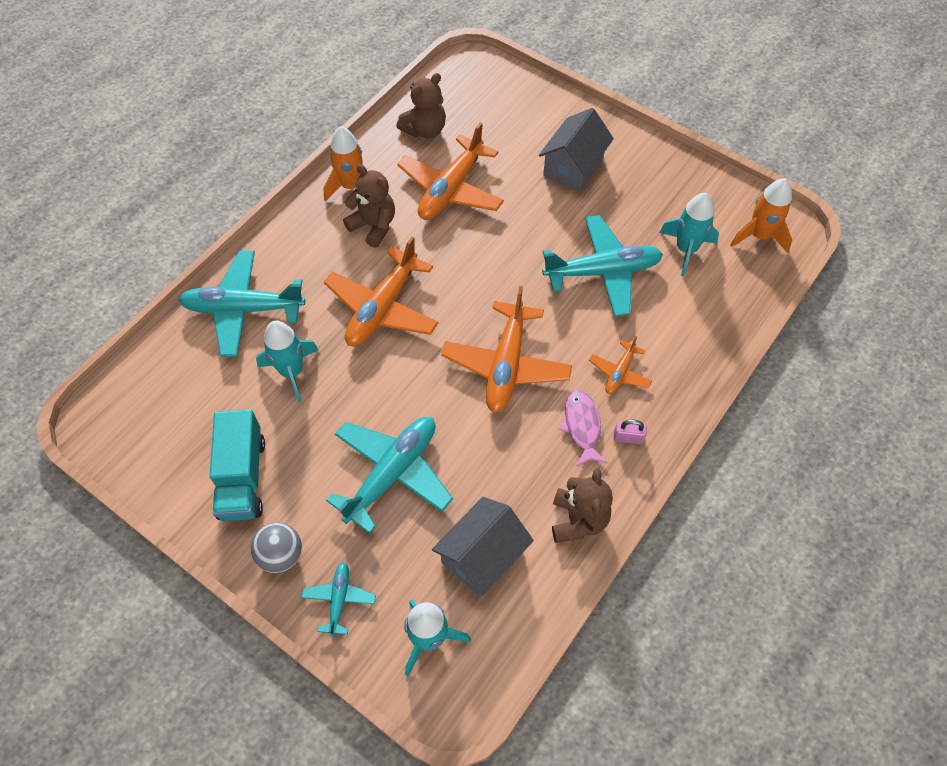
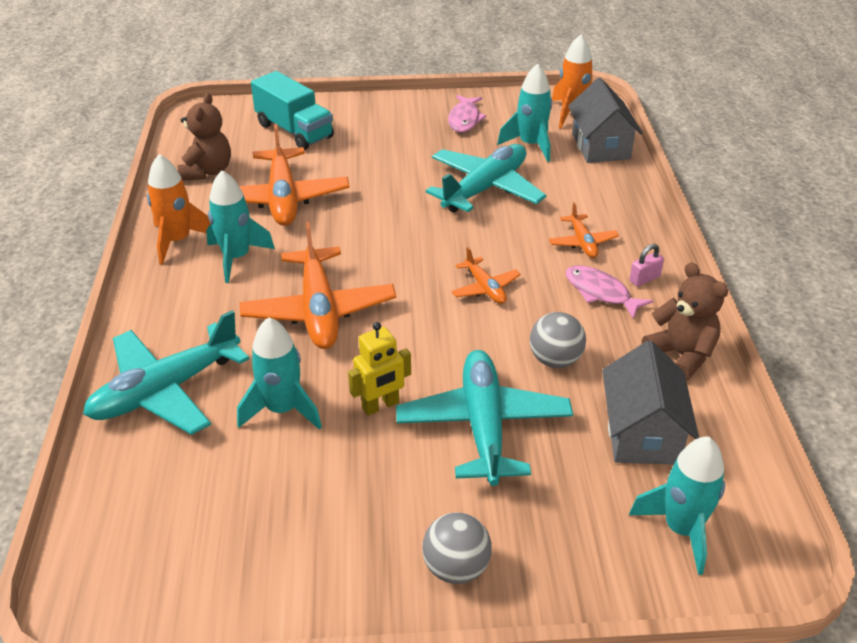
camera: 40 degrees left, 20 degrees down
(242, 477) = (332, 530): turquoise truck -> turquoise truck (294, 131)
(339, 600) = (561, 561): turquoise plane -> none
(348, 411) = (381, 406): none -> yellow robot
(373, 226) = (237, 258): brown teddy bear -> turquoise rocket
(489, 458) = (555, 360): none -> grey ball
(506, 365) = (485, 288): orange plane -> orange plane, size x0.50
(573, 167) = (376, 137): grey house -> grey house (600, 146)
(661, 188) = (464, 119): none -> pink fish

